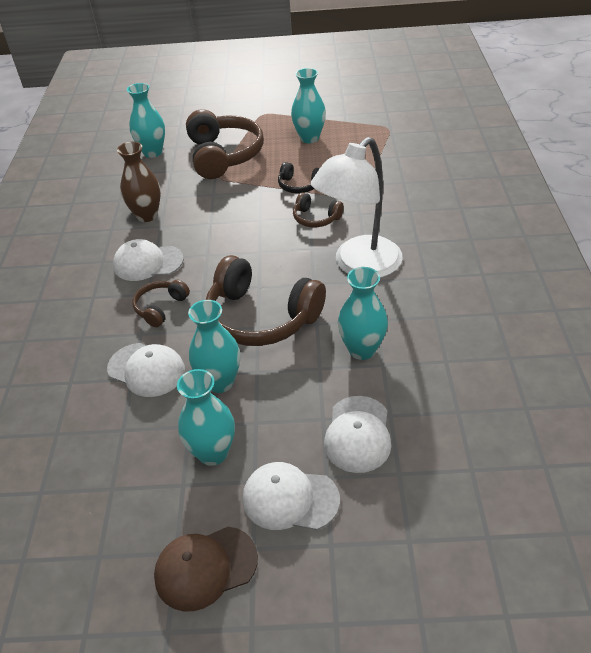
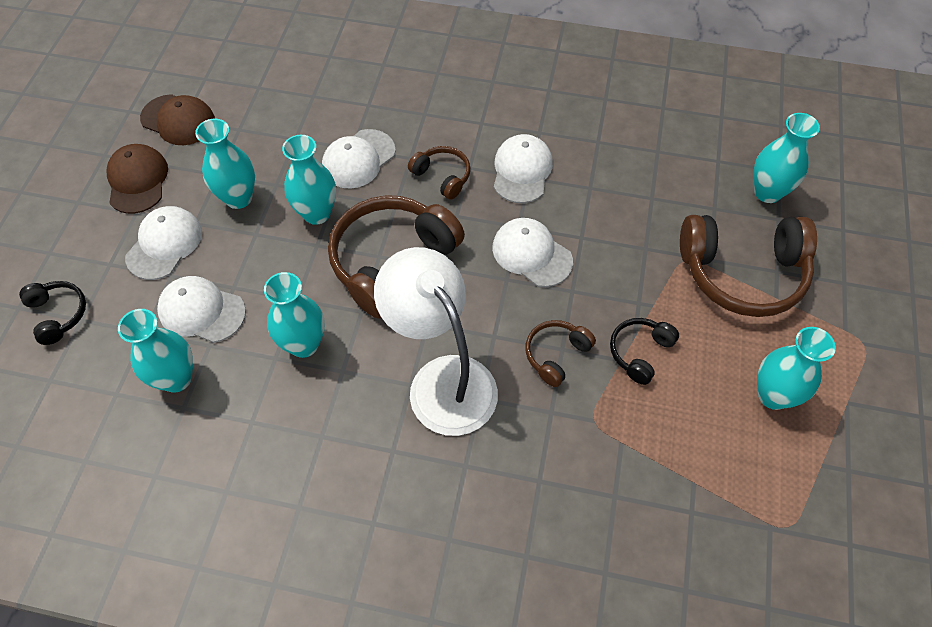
camera: 100 degrees right, 15 degrees up
(99, 562) = (178, 120): none -> brown cap
(147, 215) = (615, 176): brown vase -> none
(232, 243) = (531, 254): none -> white cap
(412, 567) = (58, 314): none -> black headphones
(434, 427) = (176, 378): none -> turquoise vase

